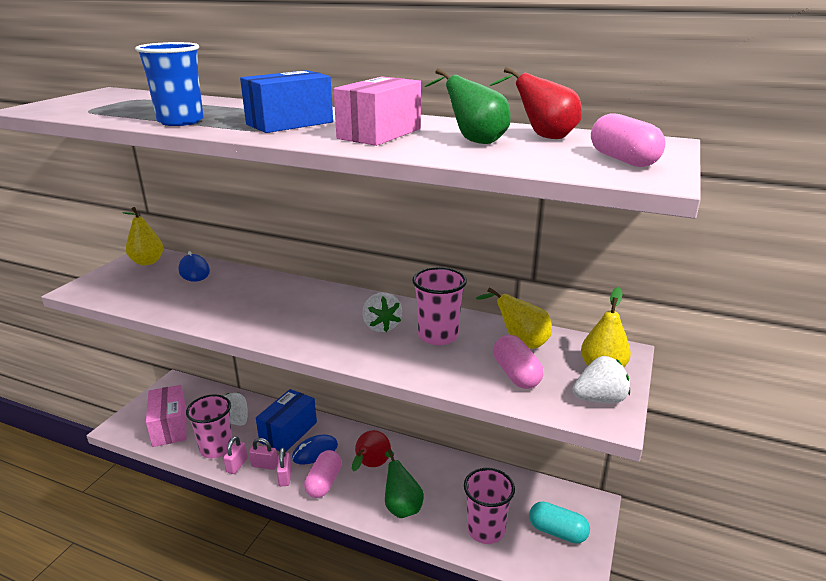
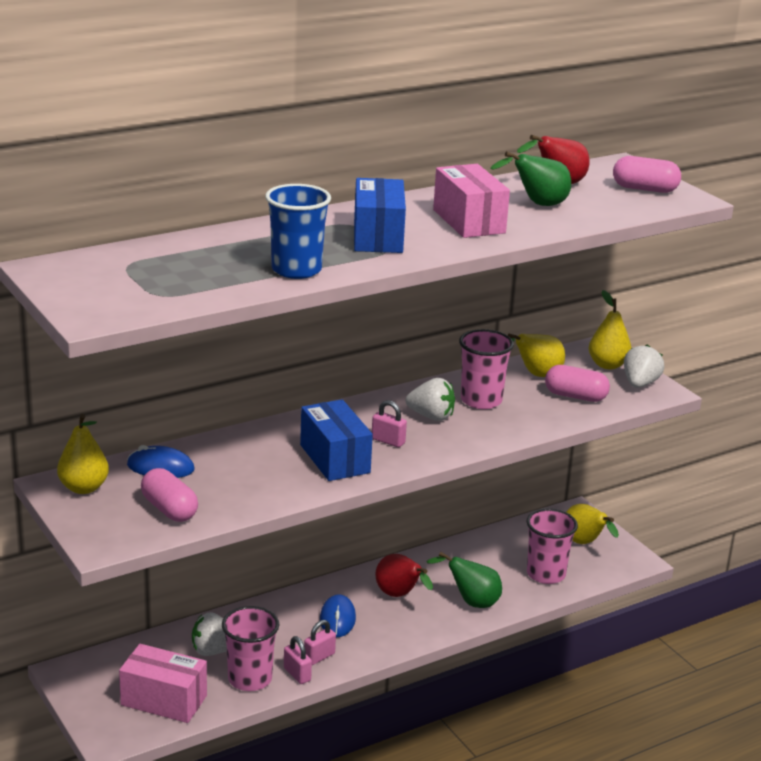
camera: 55 degrees left, 0 degrees up
(285, 477) = (353, 651): pink padlock -> pink padlock (388, 441)
(288, 432) = (283, 623): blue box -> blue box (334, 459)
(324, 483) = (390, 631): pink capsule -> pink capsule (169, 509)
(557, 532) = (584, 543): turquoise capsule -> yellow pear

